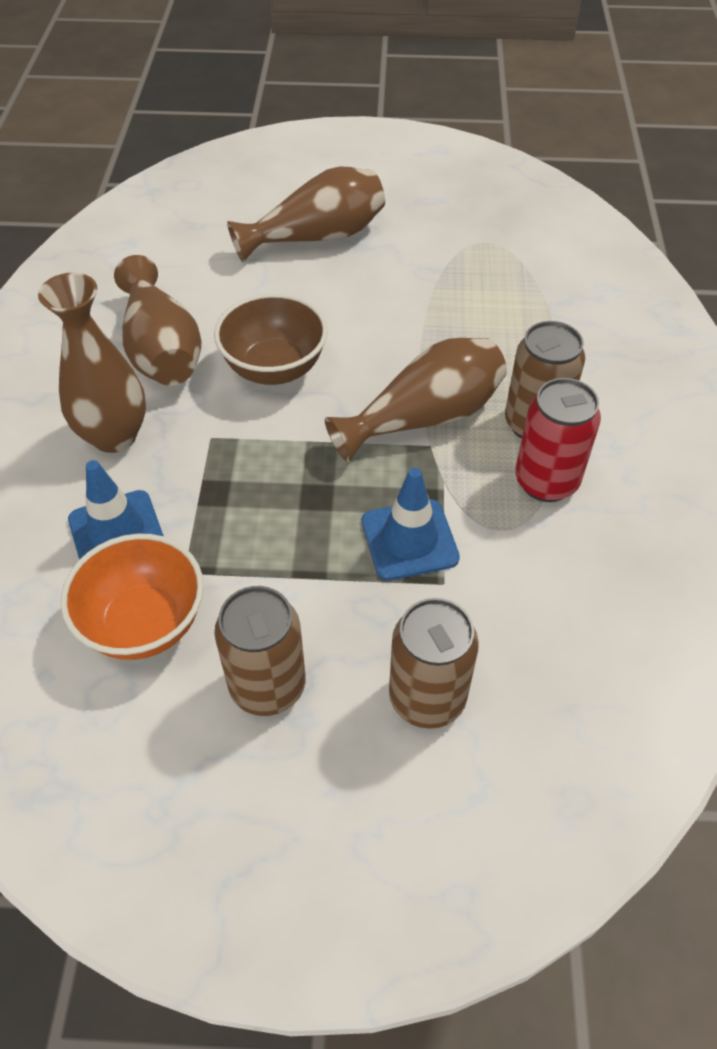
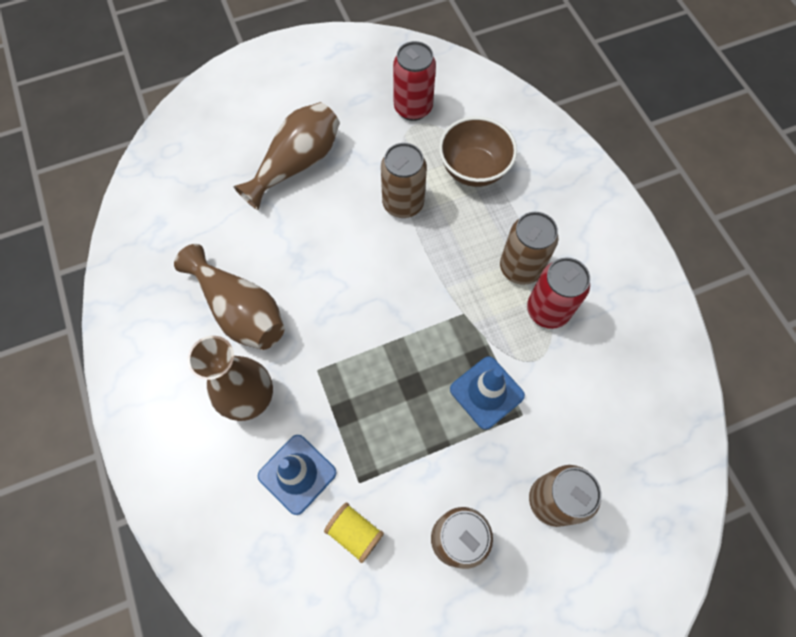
camera: 25 degrees left, 15 degrees up
(144, 623) = (355, 532): orange bowl -> yellow spool
(274, 368) = (329, 293): brown bowl -> brown bowl (473, 169)
(420, 312) = (403, 204): none -> brown can
(425, 418) = (449, 292): brown vase -> none
(490, 226) = (413, 108): none -> red can

